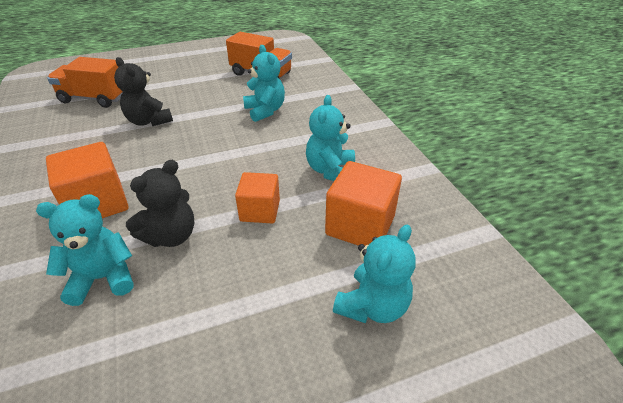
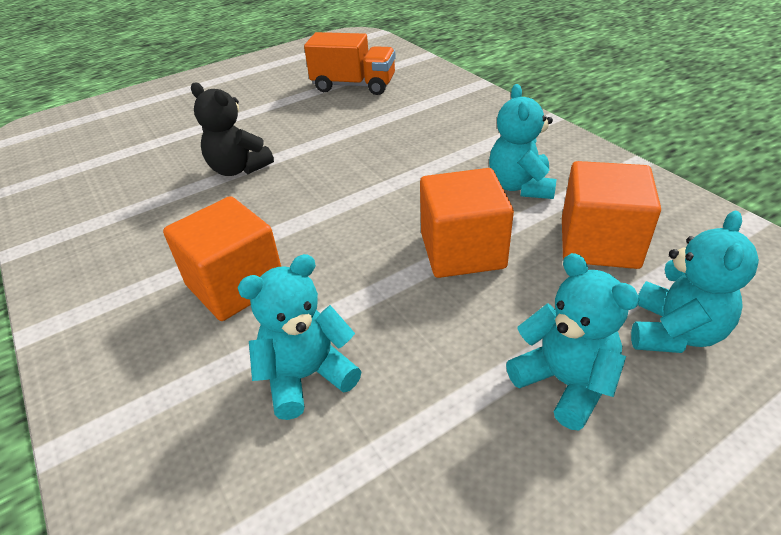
camera: 10 degrees left, 0 degrees up
(94, 98) = (140, 153): orange truck -> none
(171, 236) = (365, 305): black teddy bear -> none
(260, 211) = (462, 251): orange cube -> orange cube, size x1.52
(265, 111) = (389, 130): turquoise teddy bear -> turquoise teddy bear (564, 382)

